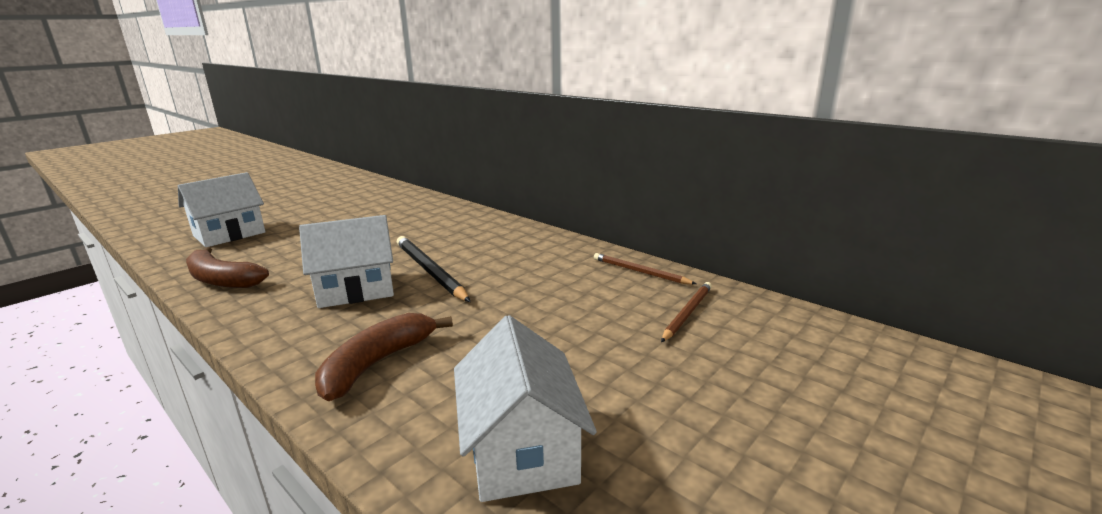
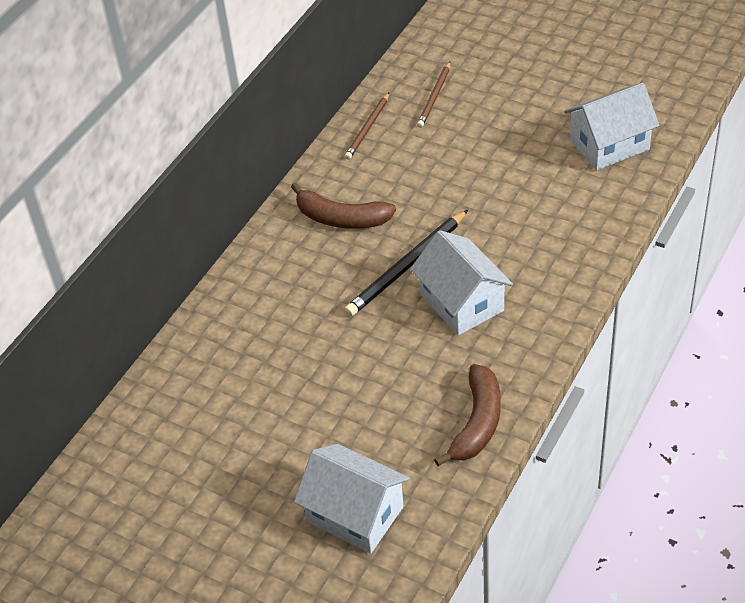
camera: 100 degrees left, 25 degrees up
(378, 363) = (562, 235): brown banana -> brown banana (341, 218)
(687, 313) = (434, 97): brown pencil -> brown pencil turned 90 degrees counterclockwise

